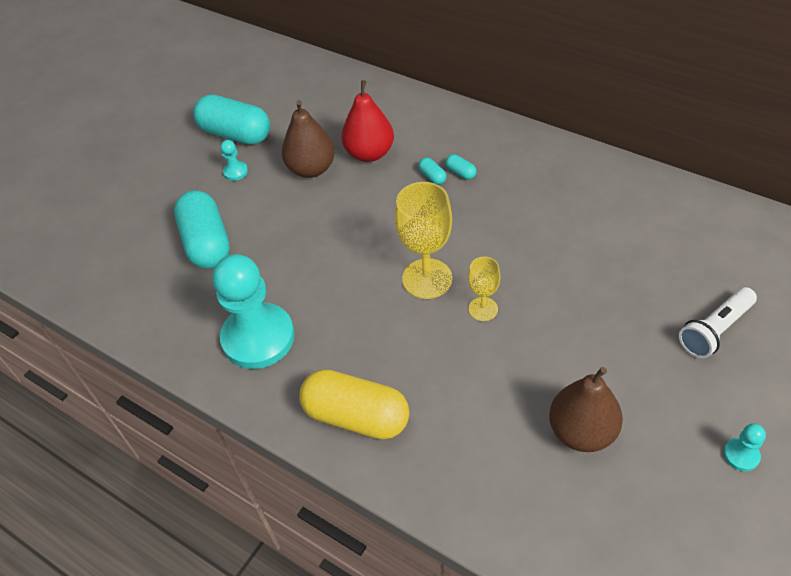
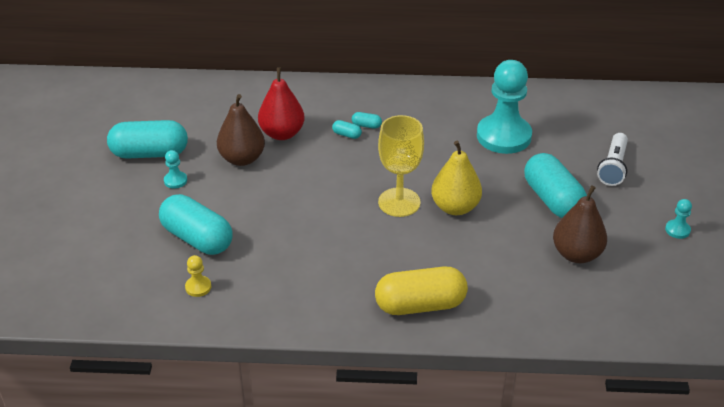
camera: 35 degrees left, 10 degrees down
(168, 297) = (198, 287): none -> yellow pawn
(258, 338) = (301, 285): turquoise pawn -> turquoise pawn (503, 136)
(483, 309) = (455, 207): yellow goblet -> yellow pear
(605, 344) = (552, 199): none -> turquoise capsule

